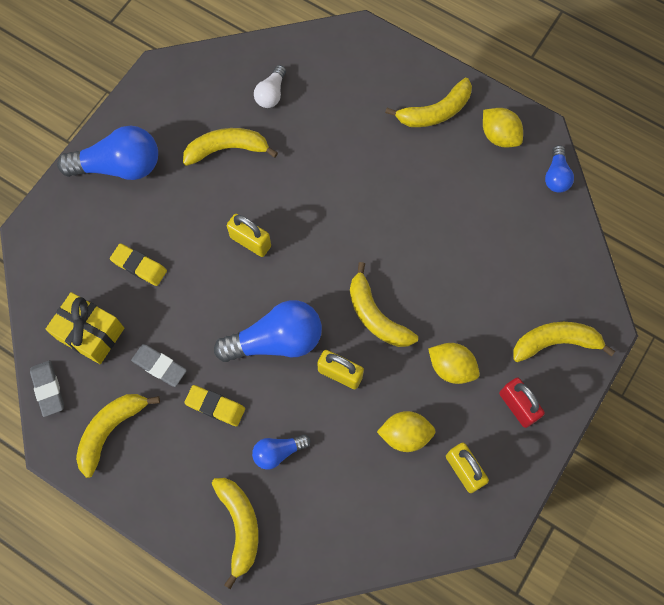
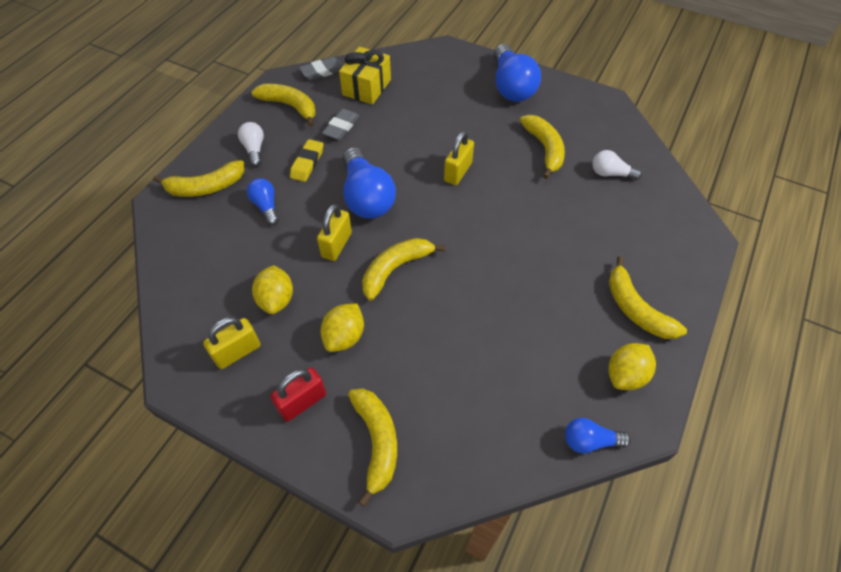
camera: 85 degrees right, 15 degrees down
(139, 266) = (425, 107): yellow eraser -> none
(183, 471) = (254, 149): none -> white light bulb

